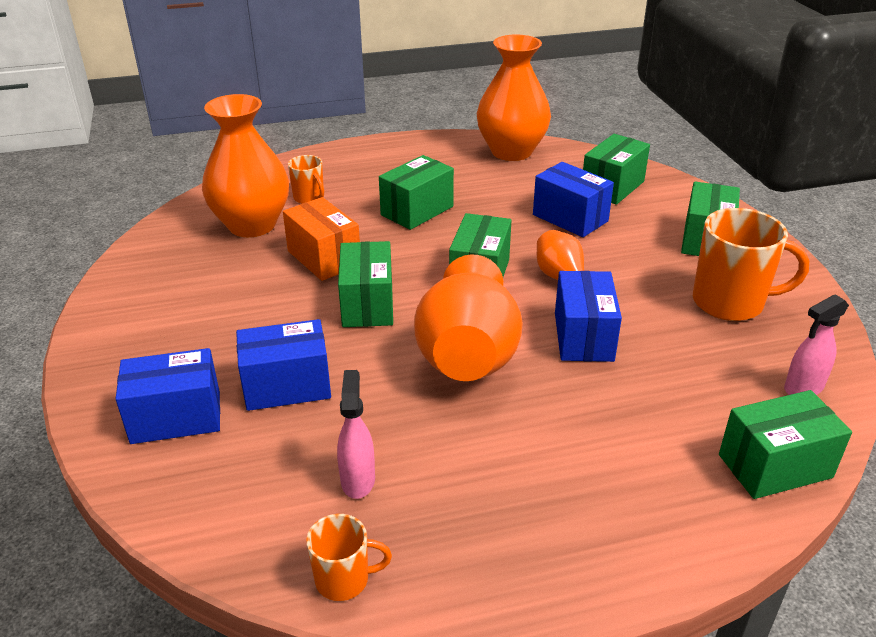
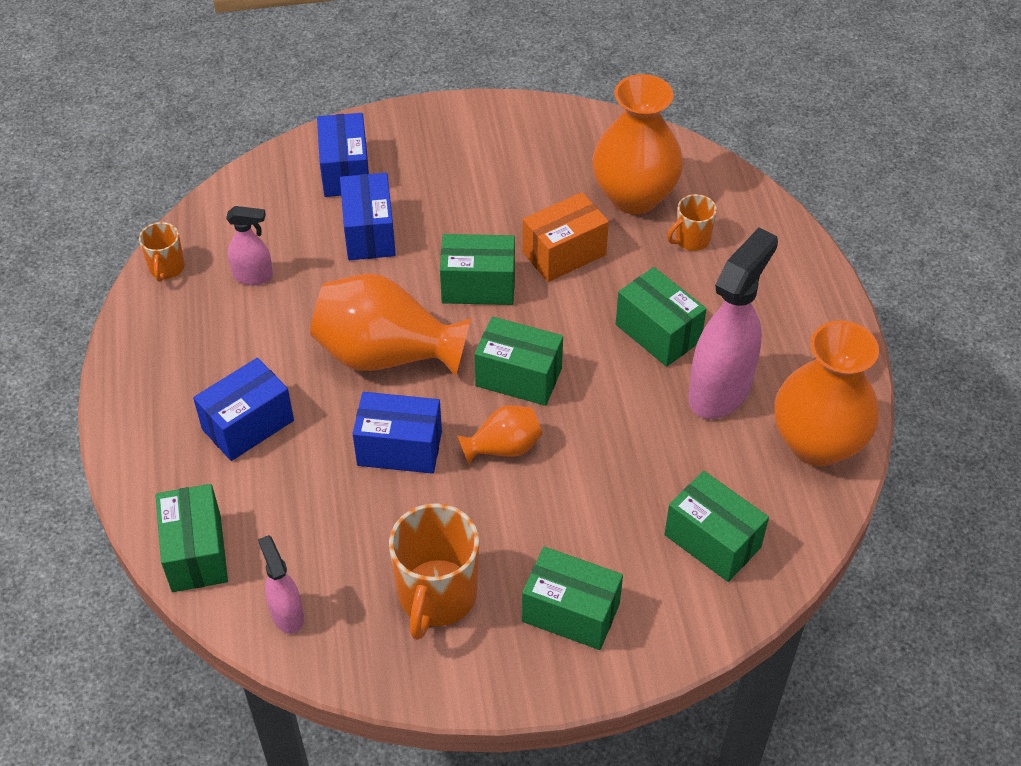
camera: 95 degrees right, 15 degrees up
(473, 185) = (720, 391): none -> pink spray bottle
(570, 218) = (633, 479): blue box -> blue box (248, 425)

